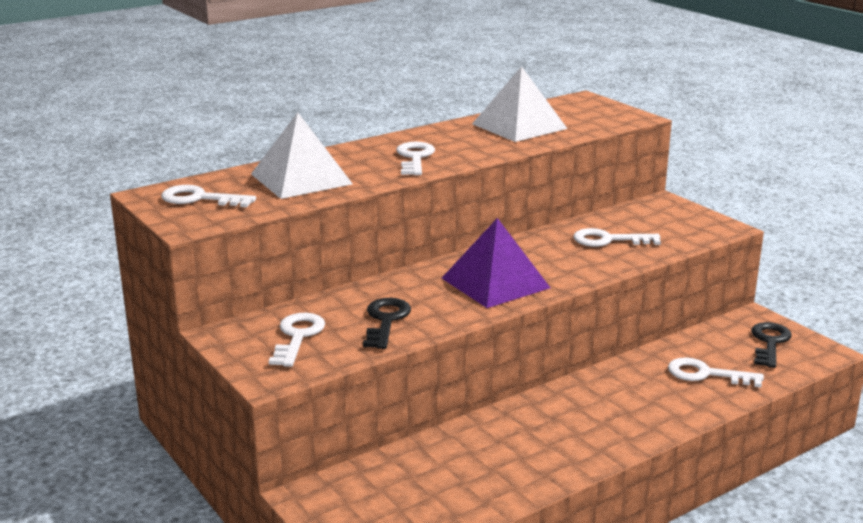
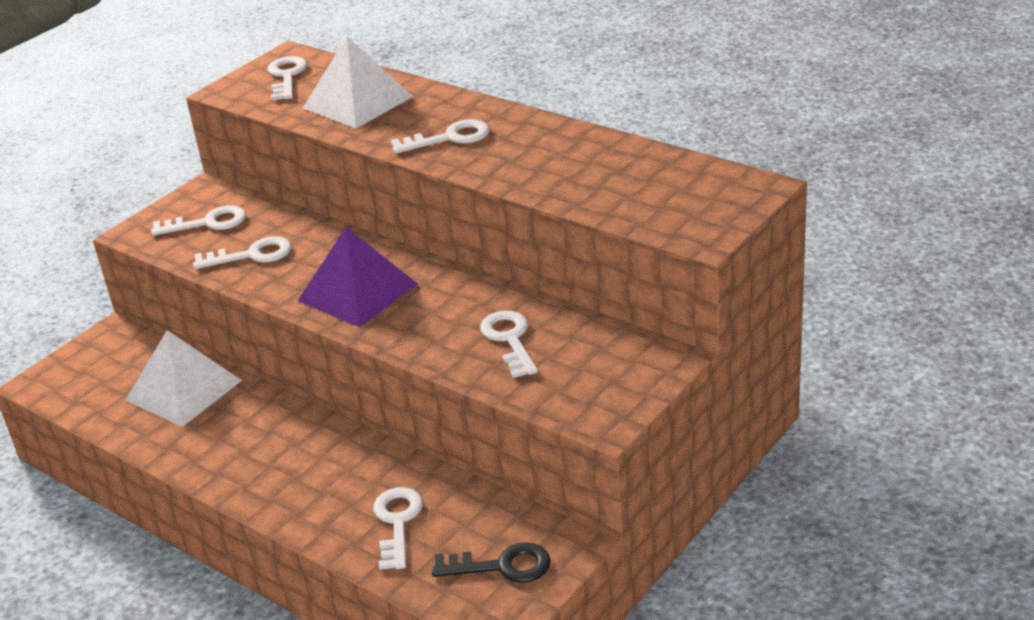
camera: 75 degrees right, 10 degrees up
(386, 320) = (252, 255): black key -> white key
(519, 126) = (602, 169): white pyramid -> white pyramid (183, 390)

